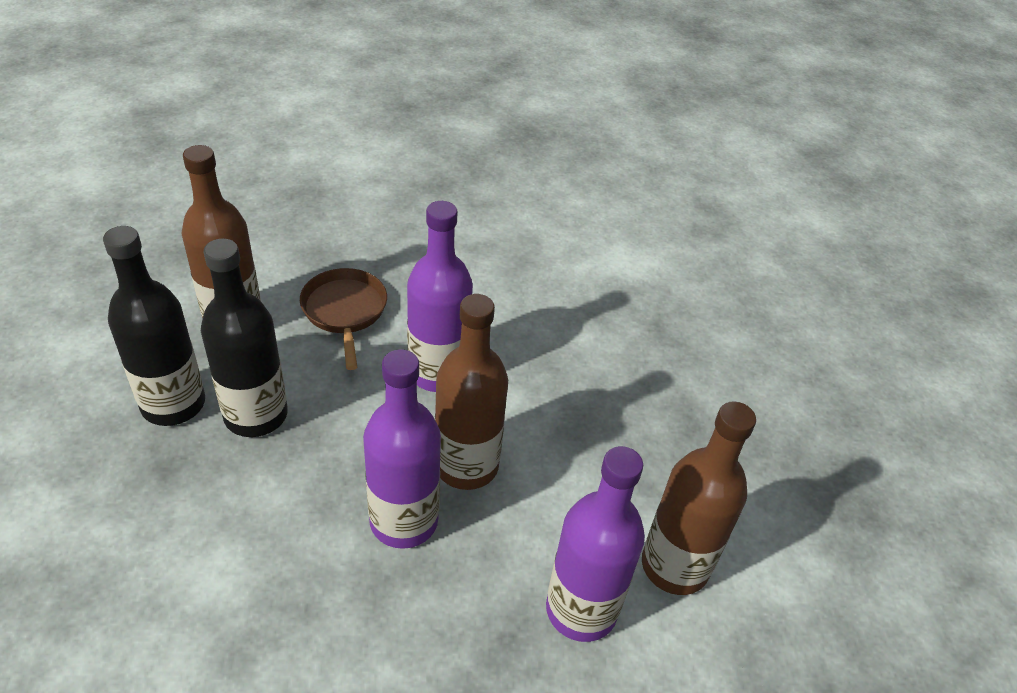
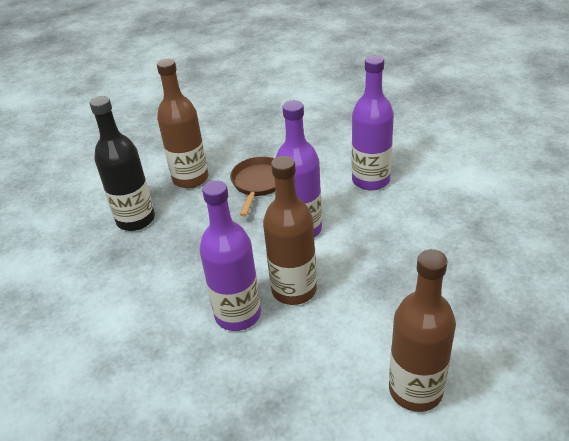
camera: 30 degrees right, 5 degrees down
(256, 415) = (178, 234): black bottle -> none
(581, 610) = (331, 400): purple bottle -> purple bottle (370, 180)

